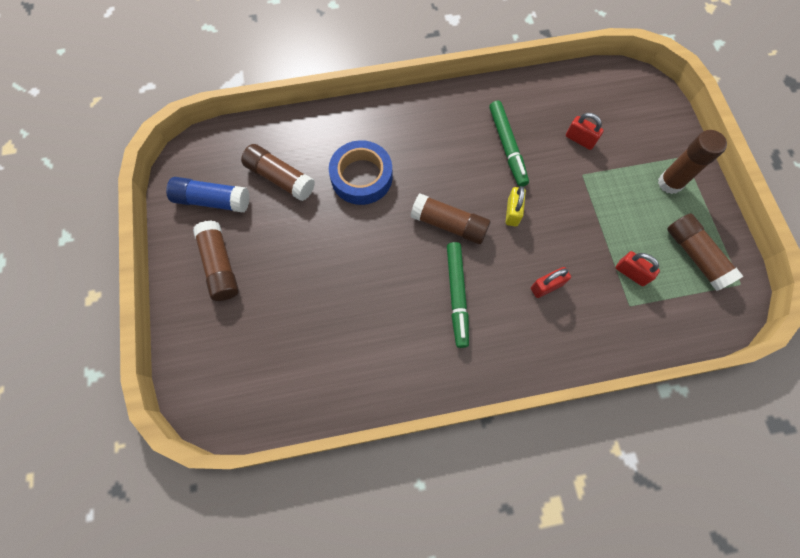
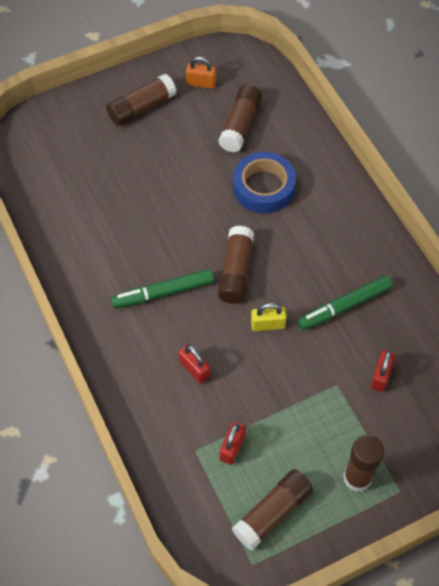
camera: 75 degrees right, 10 degrees down
(212, 200) = (201, 83): blue glue stick -> orange padlock

